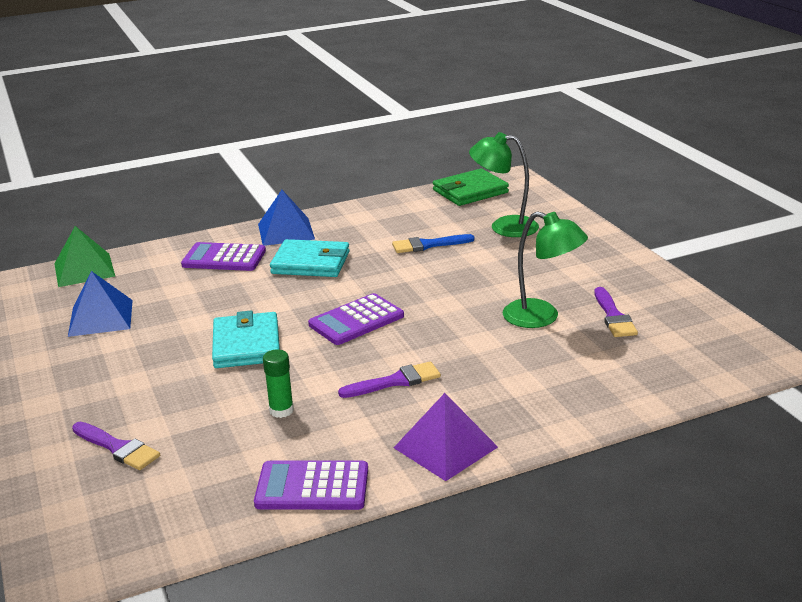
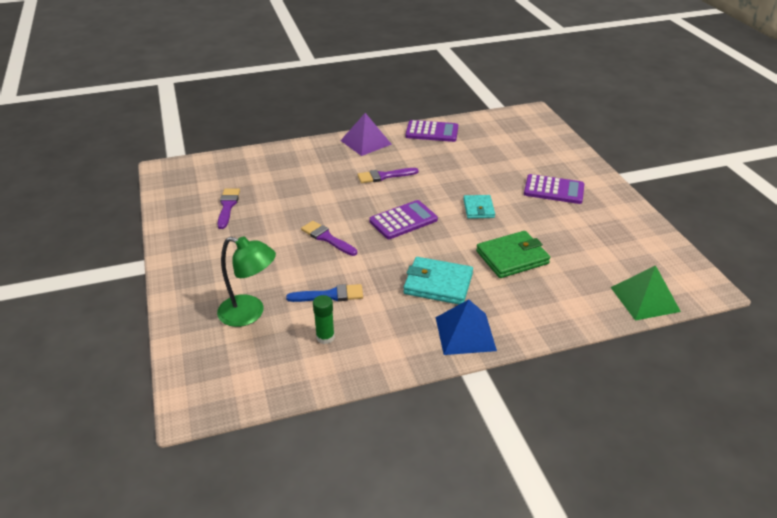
camera: 175 degrees left, 10 degrees up
(100, 317) = (595, 242): blue pyramid -> none
(118, 448) = (534, 155): purple brush -> purple brush (327, 238)
(224, 258) = (518, 299): purple calculator -> purple calculator (554, 190)
(246, 345) = (478, 209): turquoise wallet -> turquoise wallet, size x0.63
(281, 410) = (450, 166): green glue stick -> green glue stick (325, 337)
(470, 191) = (255, 384): green wallet -> green wallet (512, 257)
(541, 317) = (275, 210): green lamp -> none

